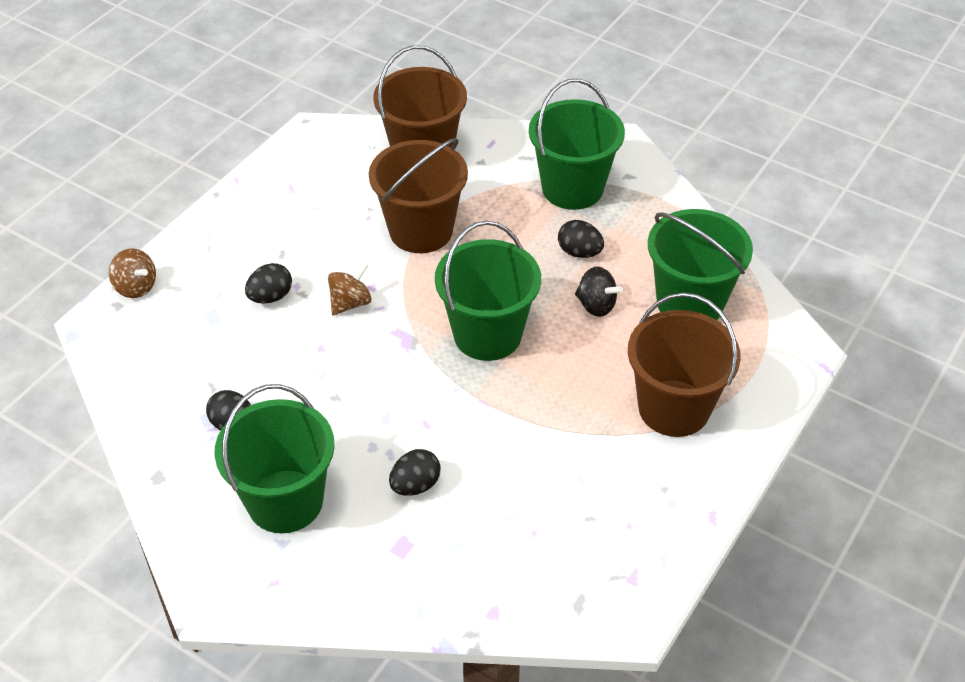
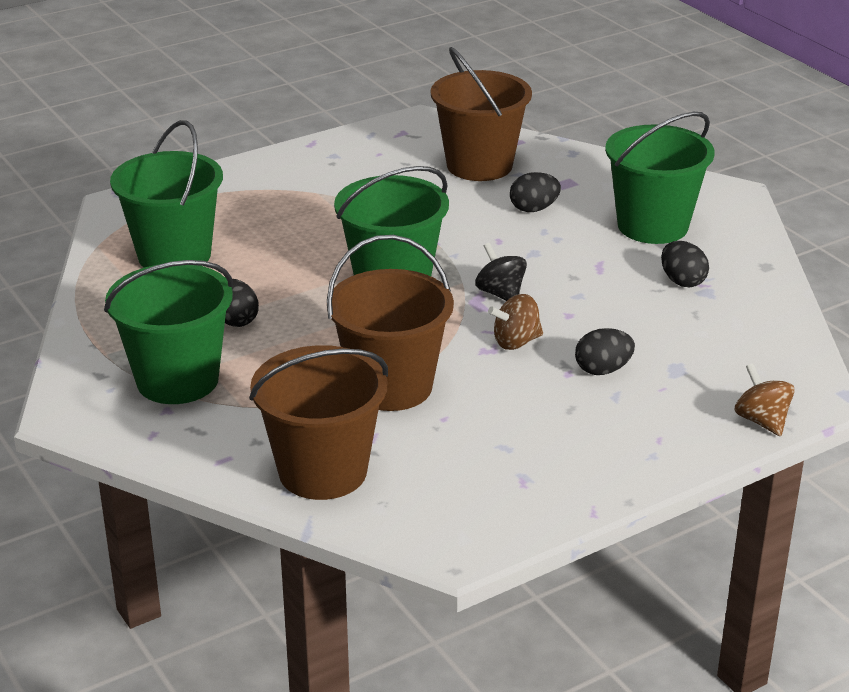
camera: 155 degrees left, 15 degrees down
(596, 305) = (265, 276): black spinning top -> black spinning top (500, 294)
(674, 408) = (273, 198): brown bucket -> brown bucket (479, 165)

